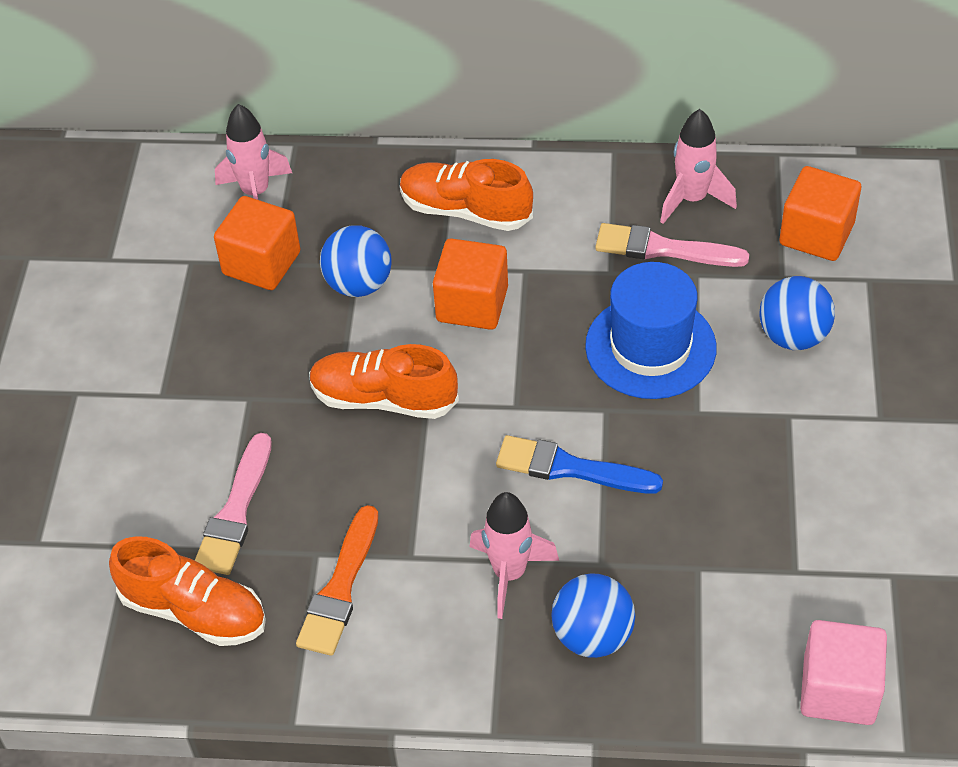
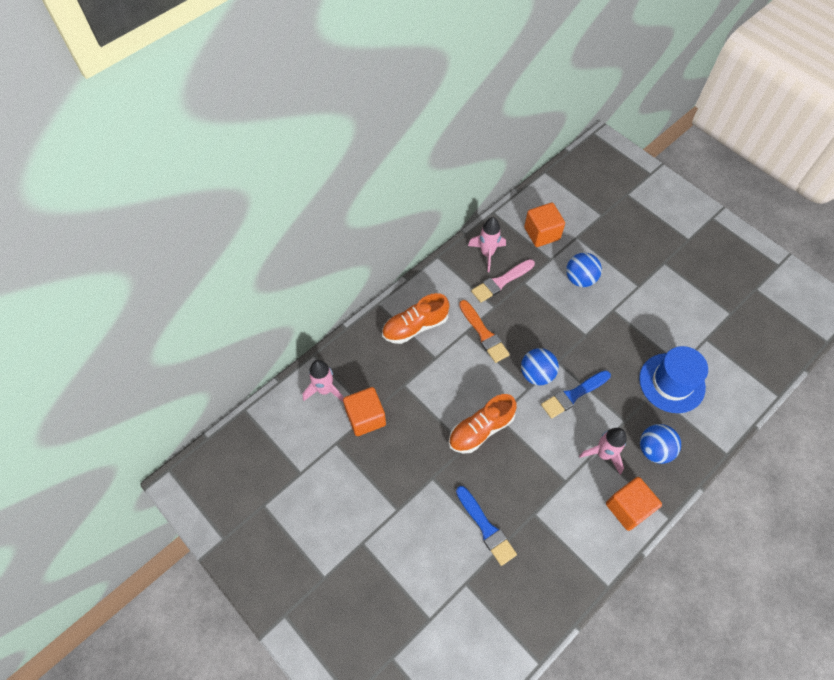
camera: 50 degrees left, 10 degrees up
(194, 611) = (521, 582): orange shoe -> none
(235, 512) = (486, 528): pink brush -> blue brush
(340, 588) = (558, 518): orange brush -> orange brush (484, 334)
(358, 284) = (413, 392): blue ball -> blue ball (536, 374)
(472, 304) = (464, 362): orange cube -> orange cube (628, 508)
(650, 347) = (542, 324): blue hat -> blue hat (671, 383)
(838, 690) = (739, 394): pink cube -> none

